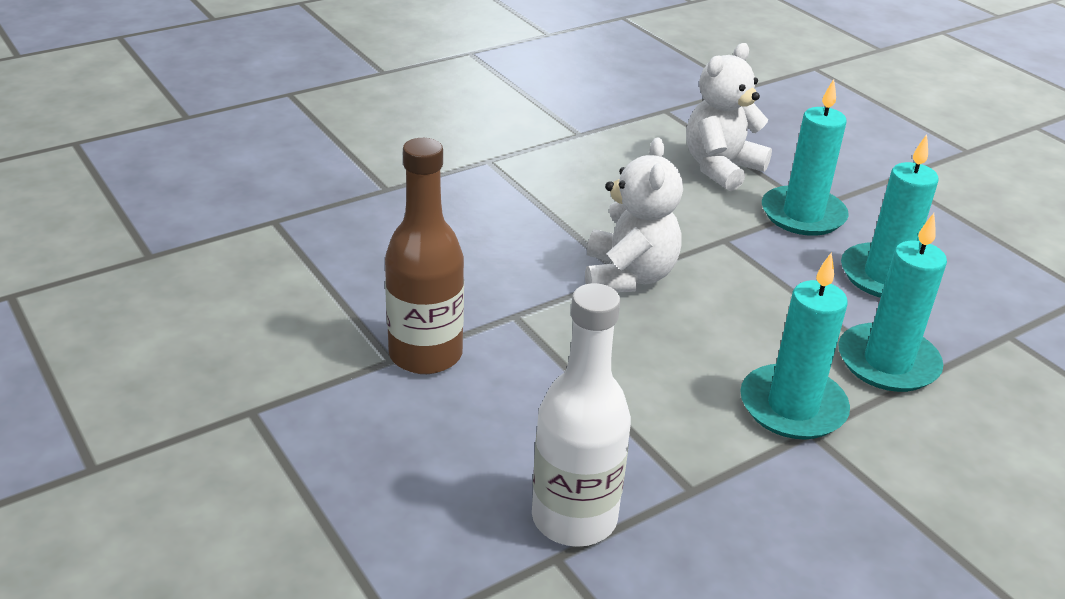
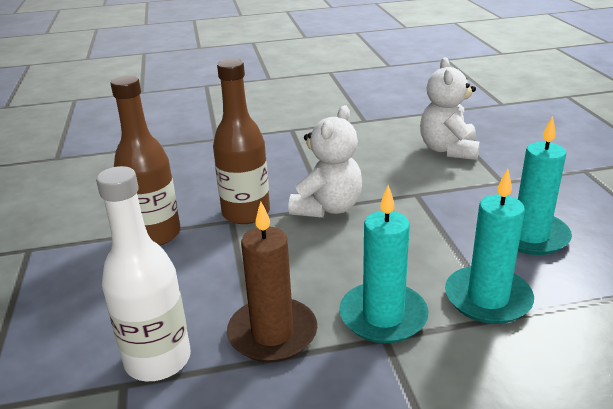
camera: 25 degrees right, 5 degrees down
(526, 301) = (246, 213): none -> brown bottle
(684, 455) = (272, 333): none -> brown candle
(721, 168) = (448, 150): white teddy bear -> white teddy bear turned 60 degrees counterclockwise
(803, 215) = (490, 186): turquoise candle -> none

